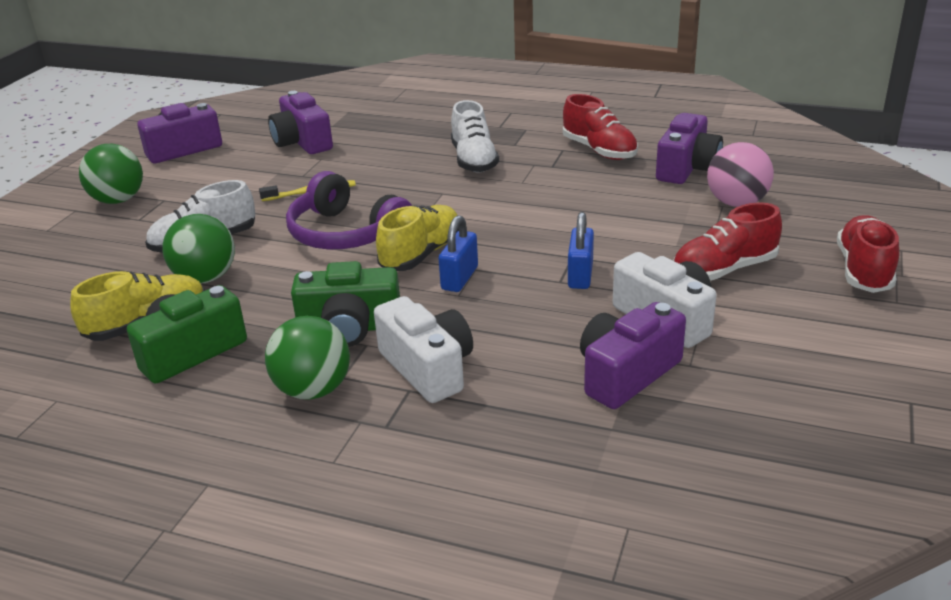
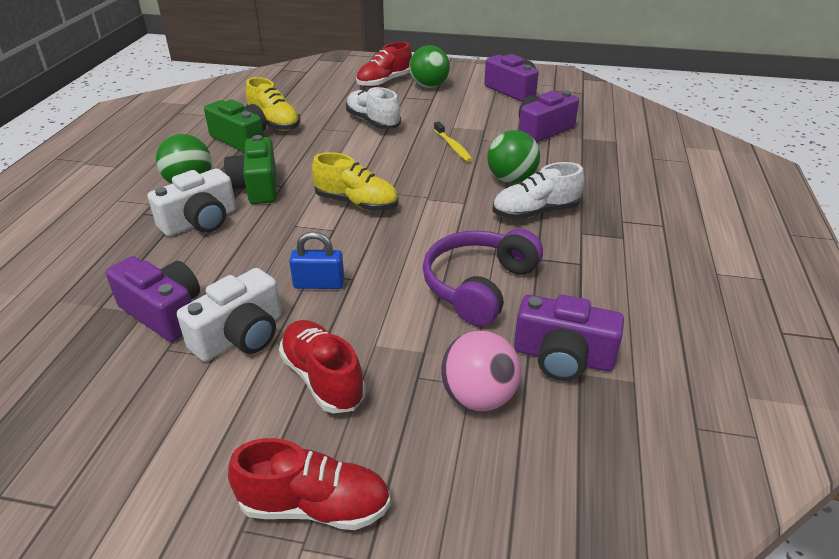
camera: 80 degrees right, 5 degrees up
(205, 278) = (326, 130): green ball -> green ball (511, 179)
(346, 234) = (388, 169): purple headphones -> purple headphones (479, 286)
(459, 278) = (318, 223): blue padlock -> none
(599, 150) = (587, 288): red shoe -> red shoe (384, 82)

